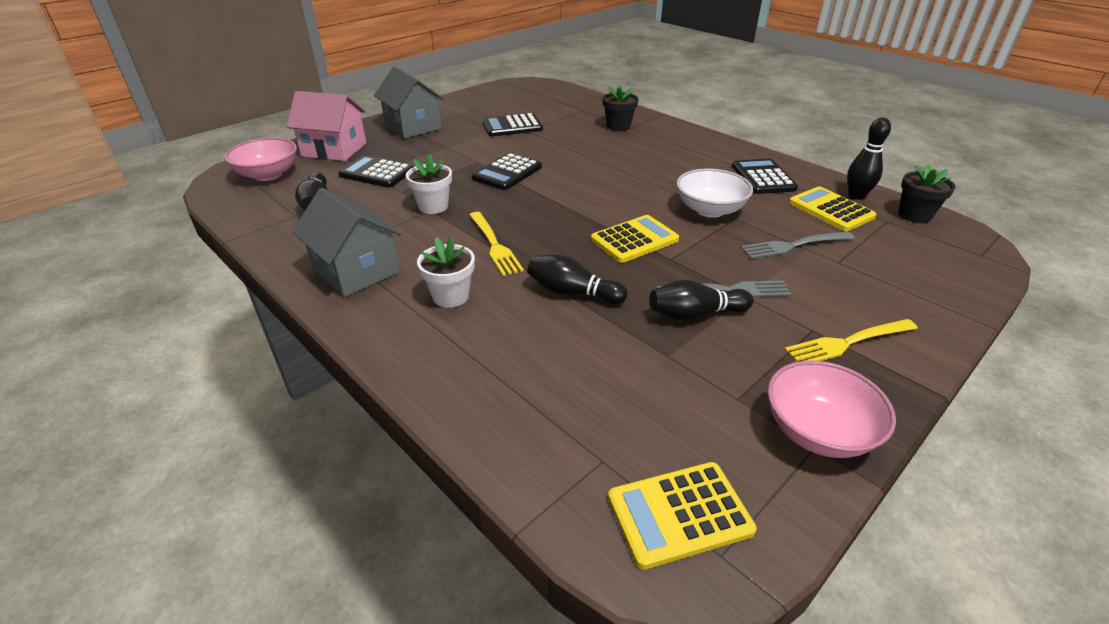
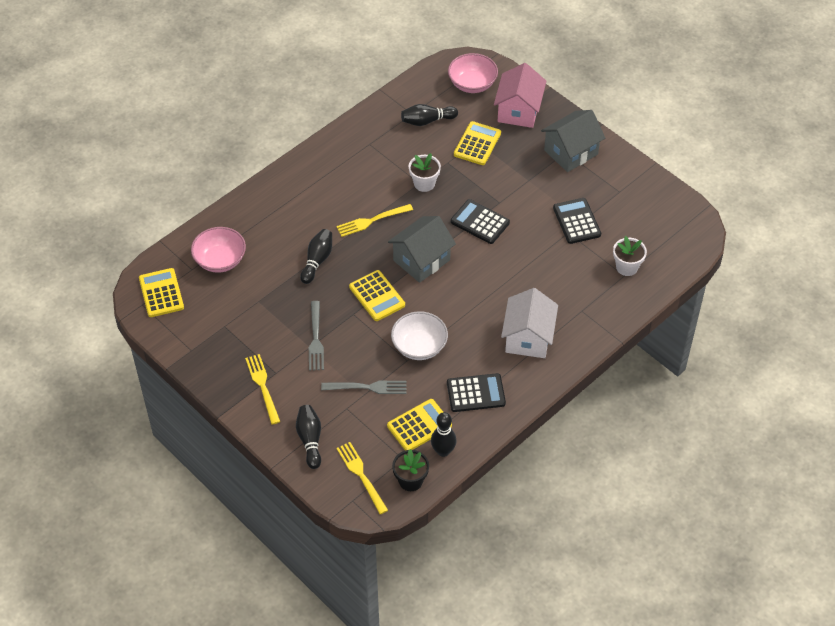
camera: 90 degrees right, 15 degrees up
(356, 270) = (344, 157): grey house -> grey house (421, 260)
(377, 173) = (477, 144): black calculator -> yellow calculator
(450, 296) = (316, 204): white flower pot -> white flower pot (627, 267)
(618, 126) = (582, 301): black flower pot -> none
(674, 151) = (528, 338): none -> white house
(695, 314) = (293, 318): black bowling pin -> black bowling pin (310, 440)
(793, 245) = (367, 387): grey fork -> grey fork turned 105 degrees clockwise
(817, 431) = (200, 353): pink bowl -> pink bowl (220, 260)
(938, 248) = (361, 475): none -> yellow fork

